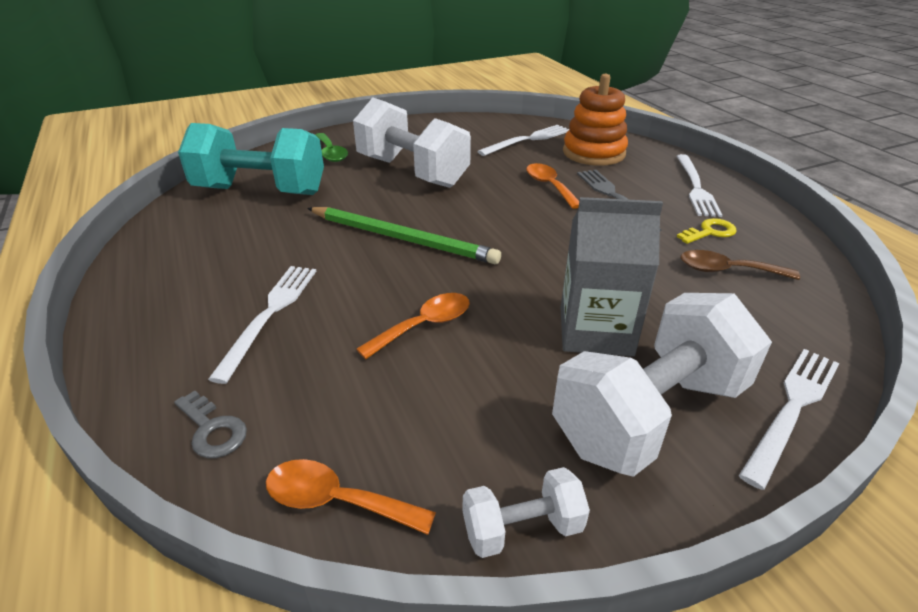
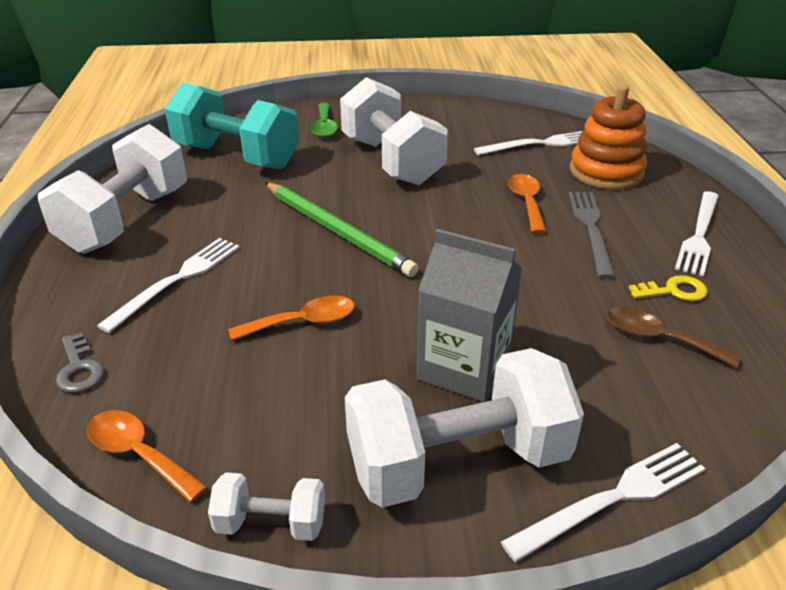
camera: 20 degrees right, 0 degrees up
(178, 268) = (126, 220): none -> white dumbbell

